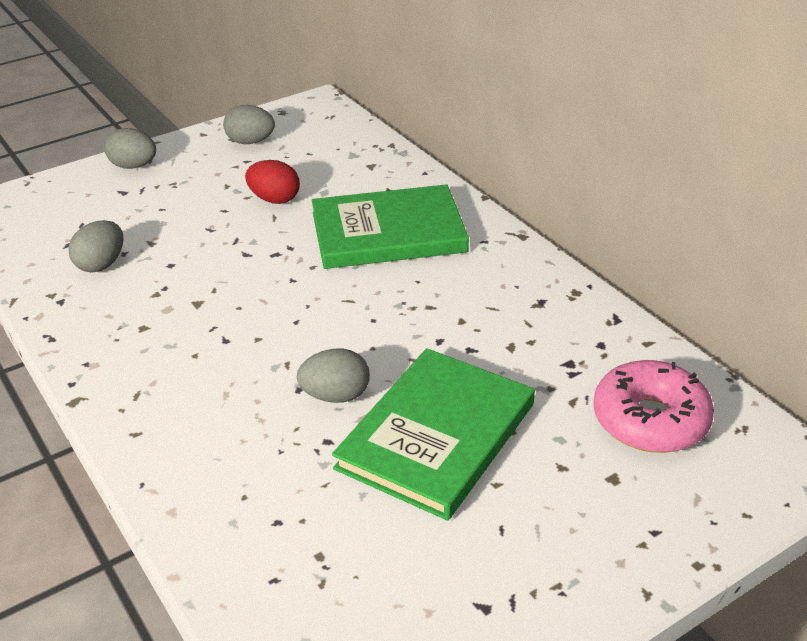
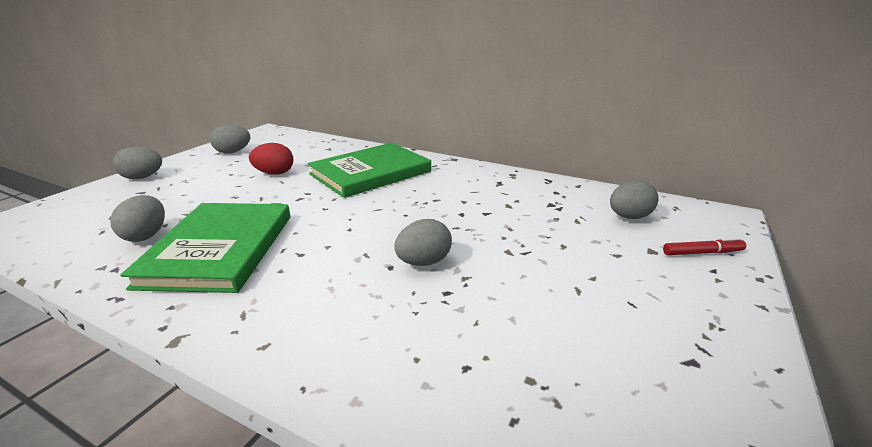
camera: 30 degrees left, 10 degrees down
(436, 436) = (521, 263): green book -> green book (219, 249)
(650, 420) = (629, 217): pink donut -> grey egg
(675, 505) = (702, 253): none -> red marker

